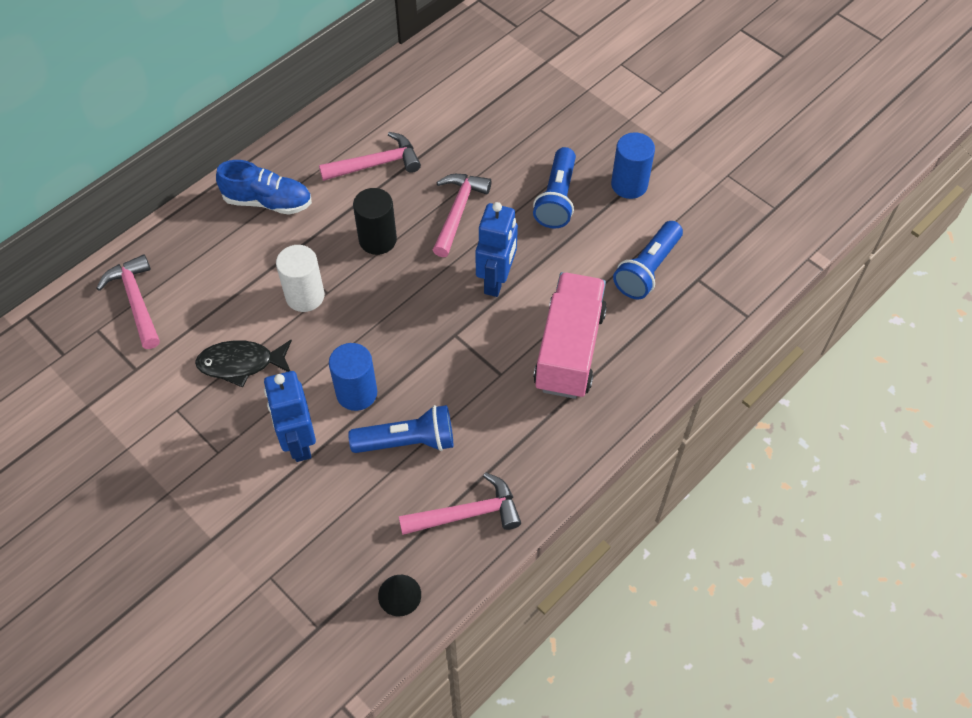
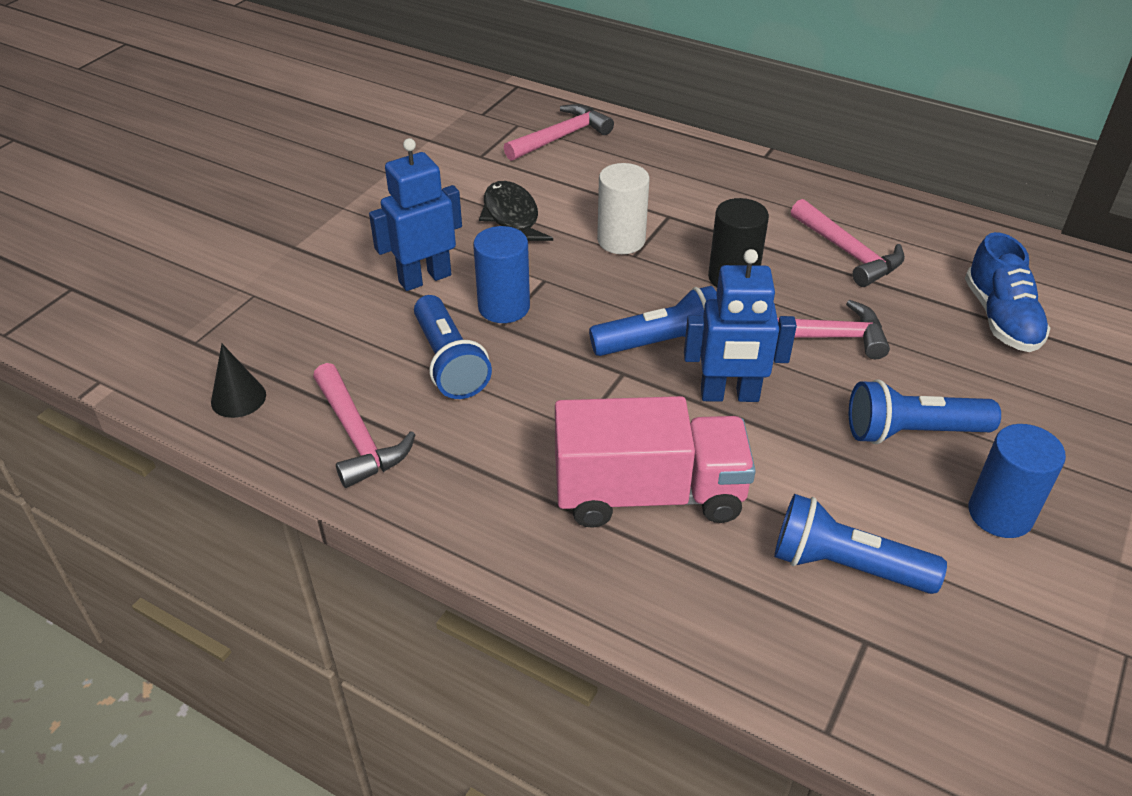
camera: 75 degrees right, 15 degrees down
(268, 202) = (736, 187): blue shoe -> blue shoe (1000, 318)
(433, 304) = (660, 343): none -> blue flashlight

